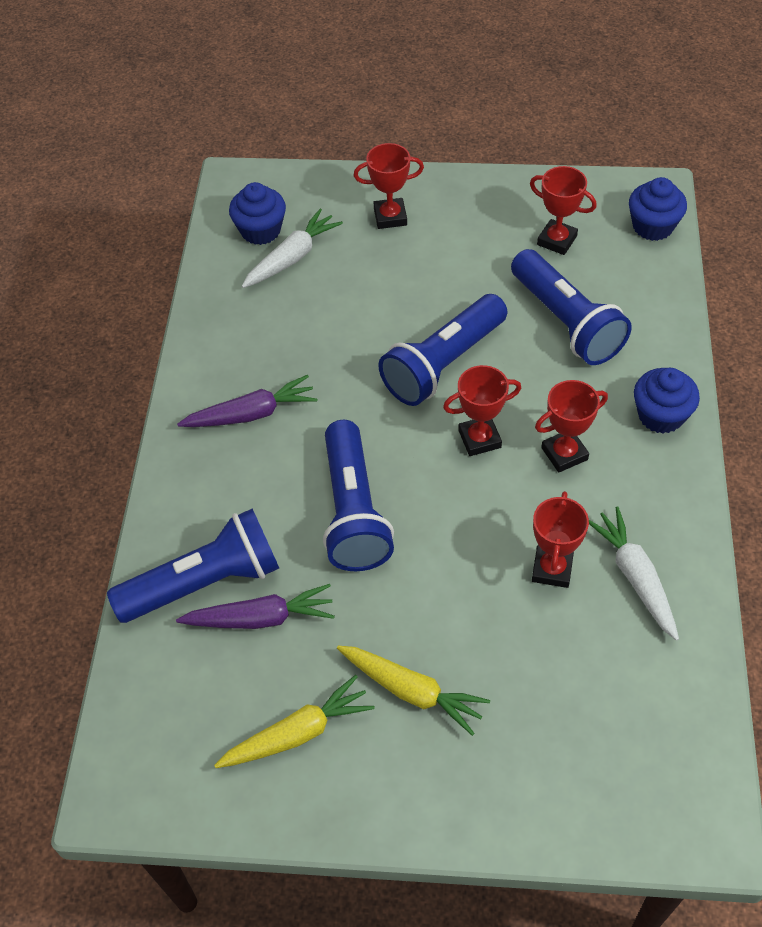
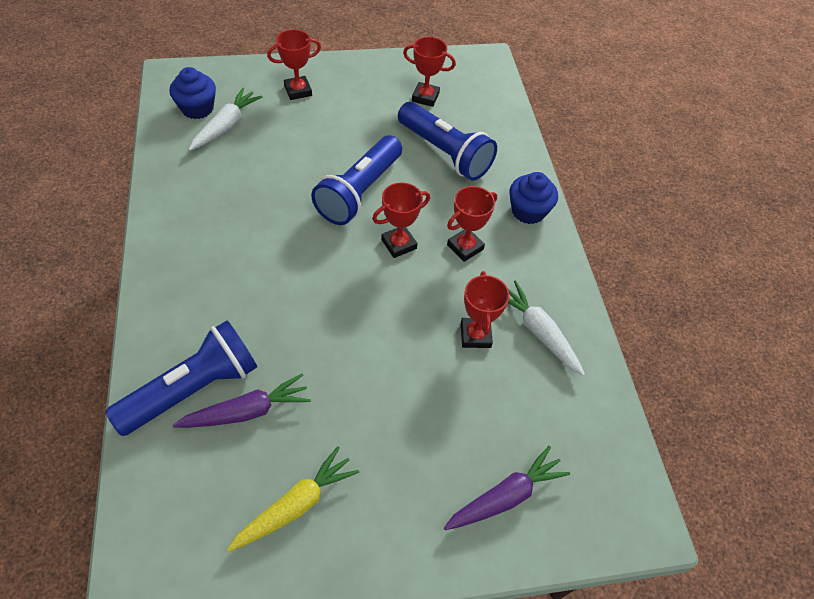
camera: 20 degrees left, 0 degrees up
(251, 414) = (212, 247): purple carrot -> purple carrot (505, 496)
(353, 511) = (310, 313): blue flashlight -> none
(411, 691) = (385, 451): yellow carrot -> none
(653, 226) = (491, 82): blue cupcake -> none

